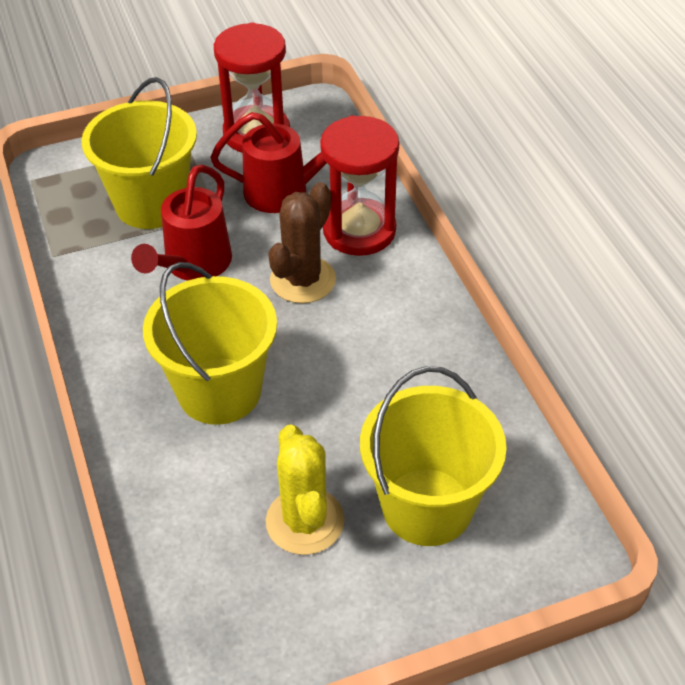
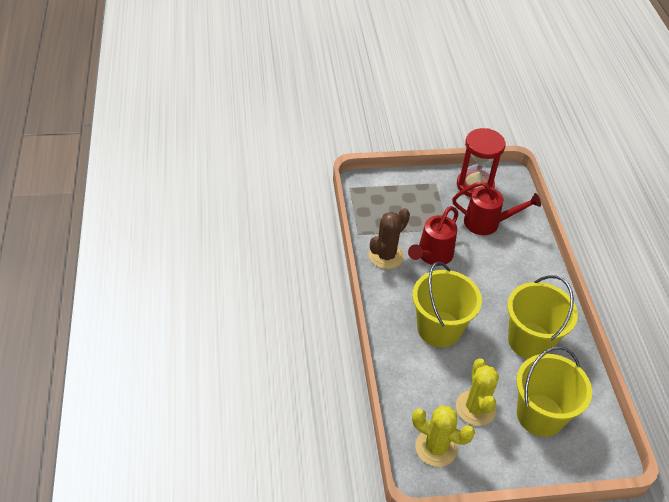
camera: 10 degrees right, 0 degrees up
(151, 204) = (413, 215): yellow bucket -> yellow bucket (530, 341)
(237, 615) = (436, 447): none -> yellow cactus
(303, 280) = (490, 277): brown cactus -> brown cactus (386, 256)
(359, 231) = (524, 255): red hourglass -> none

